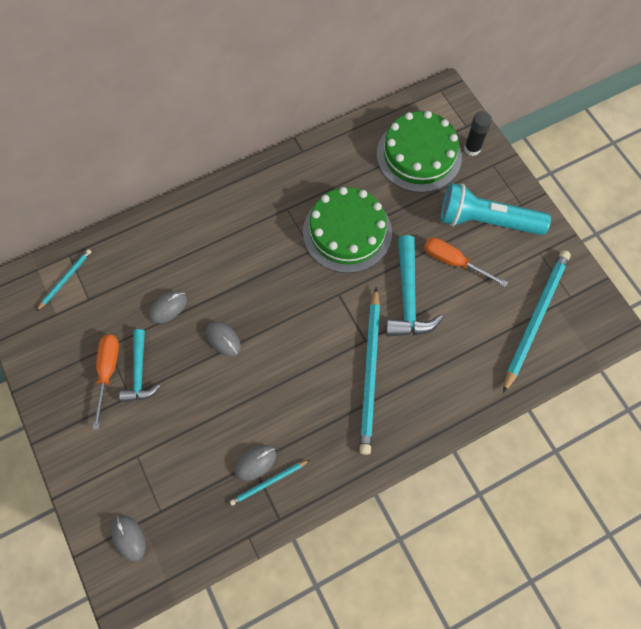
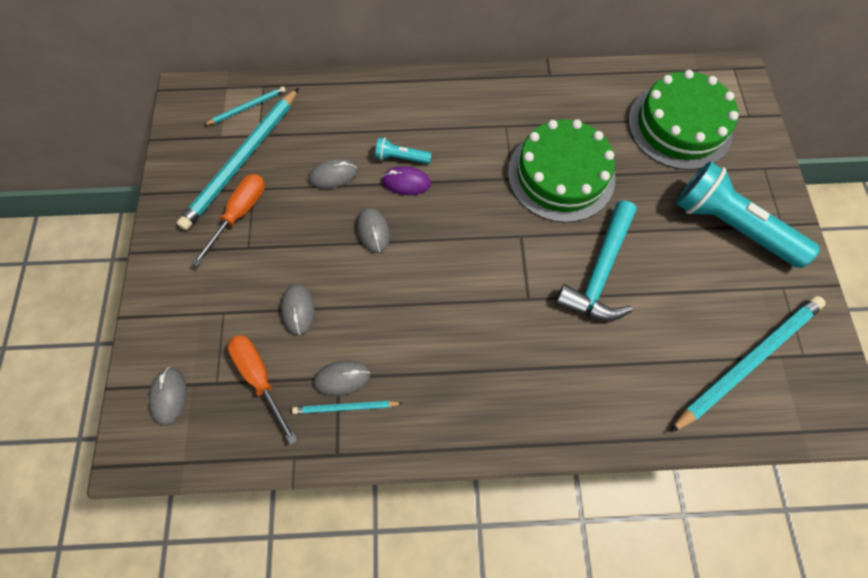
camera: 25 degrees right, 0 degrees up
(139, 372) = (270, 227): turquoise hammer -> none
(195, 427) = (298, 310): none -> grey mouse
(216, 270) = (401, 158): none -> turquoise flashlight
(230, 288) = (406, 182): none -> purple mouse
(370, 372) = (518, 336): turquoise pencil -> turquoise pencil (242, 161)
(453, 262) = (671, 255): orange screwdriver -> orange screwdriver (260, 378)
(472, 148) = (746, 142): black glue stick -> none

